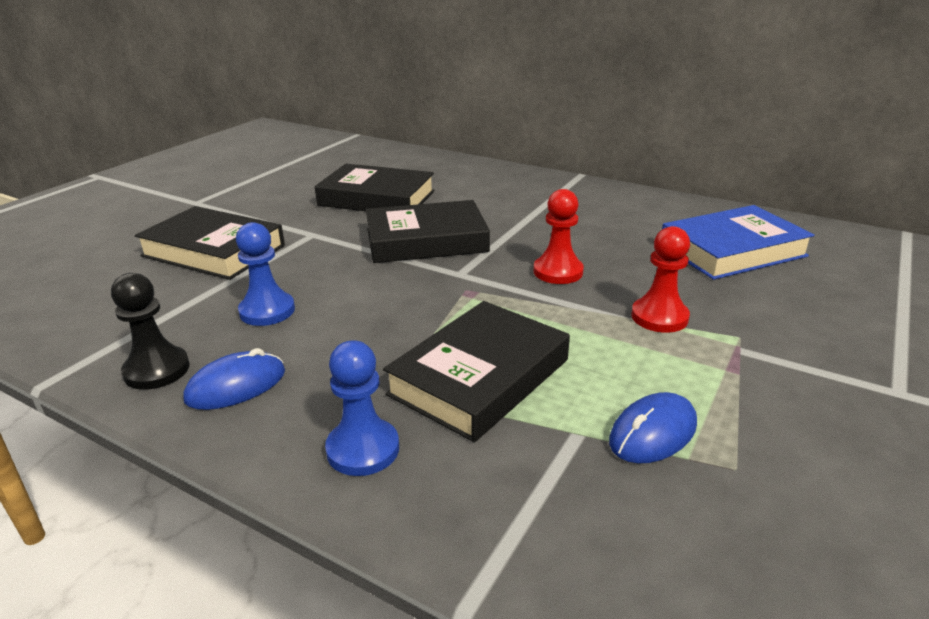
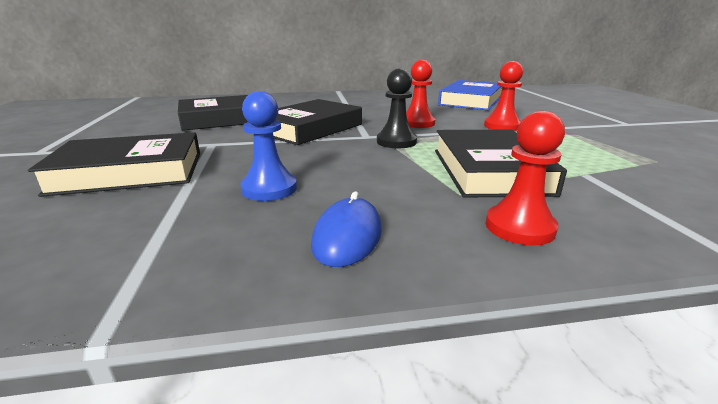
camera: 40 degrees left, 5 degrees down
(157, 370) = (243, 259): black pawn -> black pawn (396, 142)
(363, 449) = (519, 227): blue pawn -> red pawn
(653, 432) = (606, 162): blue mouse -> none

